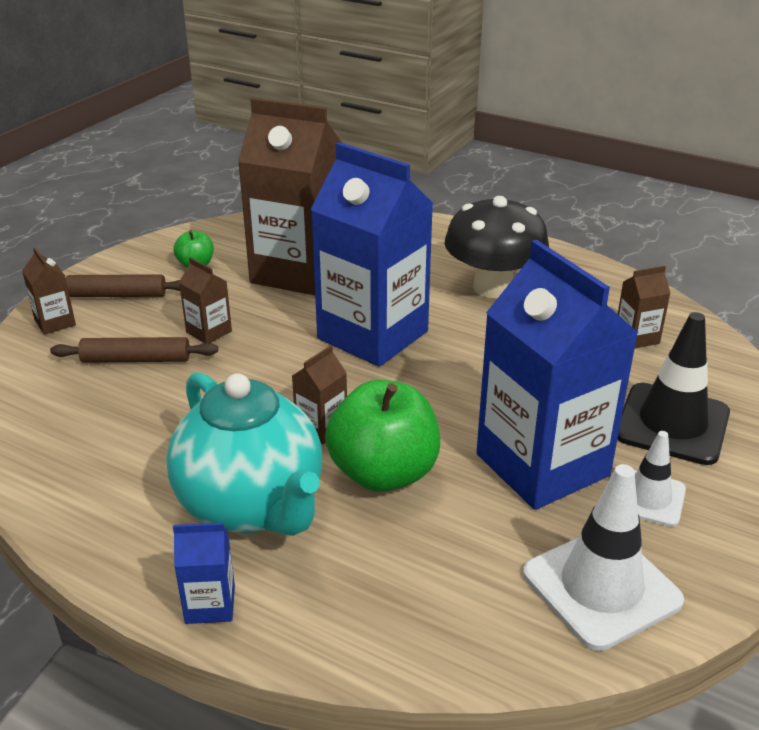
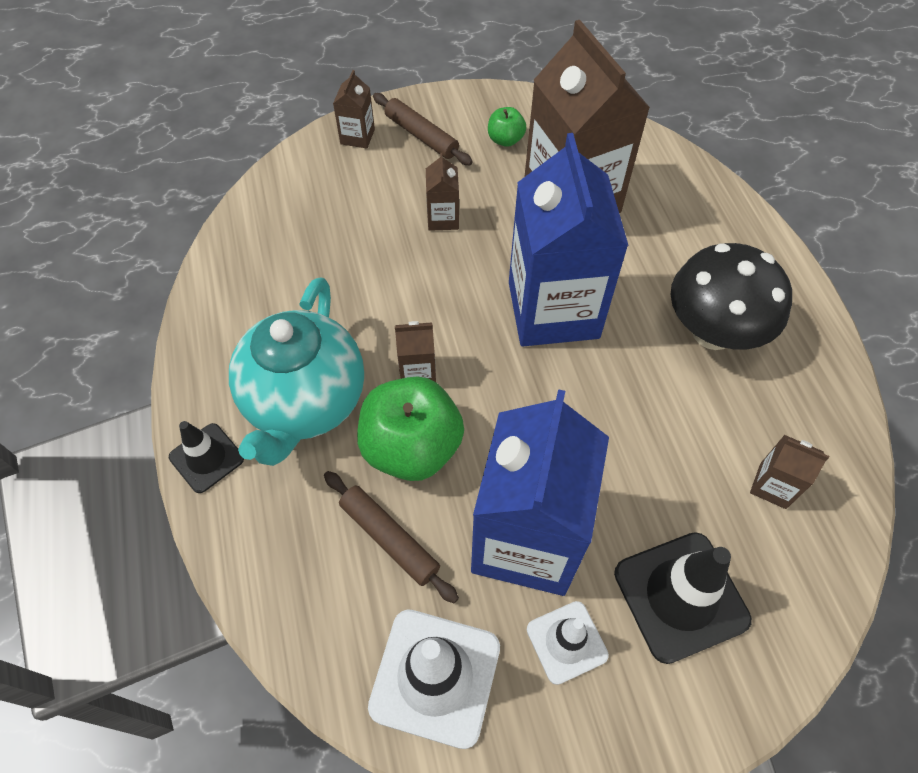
camera: 45 degrees right, 25 degrees up
(136, 359) = (370, 211): brown rolling pin -> brown rolling pin (389, 538)
(210, 604) = (206, 458): blue carton -> black traffic cone

